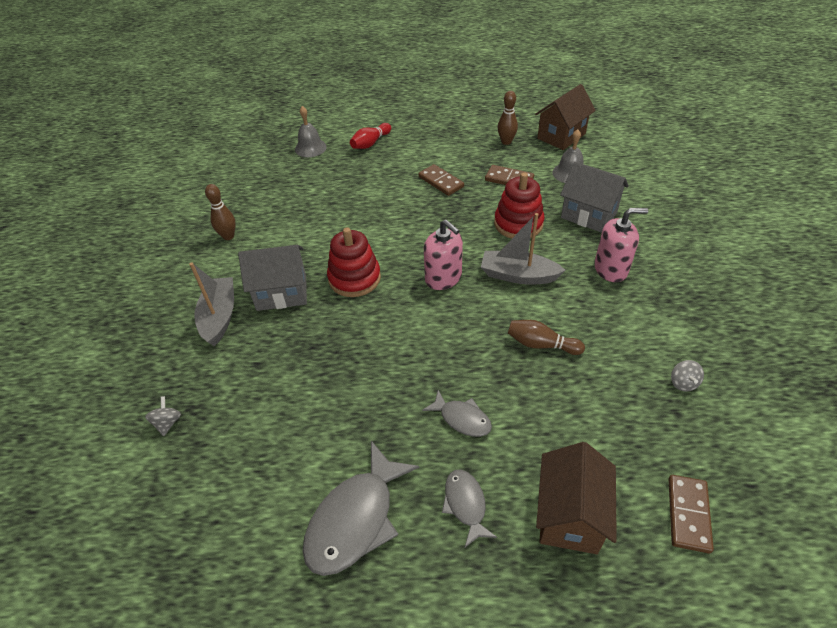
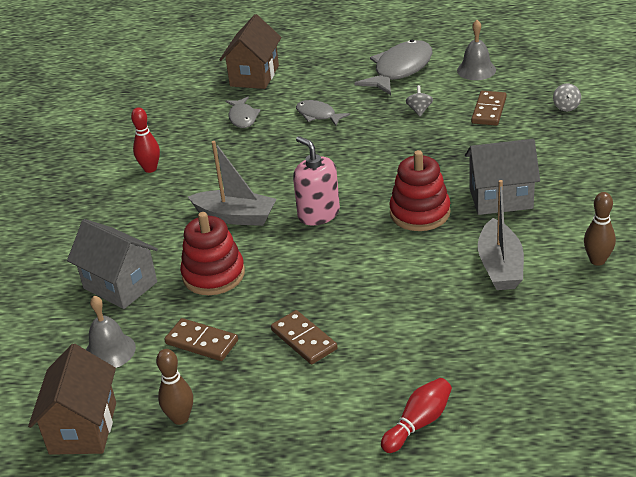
camera: 175 degrees left, 10 degrees down
(219, 317) = (561, 177): grey boat -> grey boat (500, 266)
(310, 148) = (528, 416): grey bell -> grey bell (476, 70)
(465, 504) = (323, 77): grey fish -> grey fish (242, 117)
(541, 344) = (235, 160): brown bowling pin -> none
(561, 136) = (83, 428): brown house -> brown house turned 45 degrees counterclockwise
(611, 269) = (132, 223): pink soap dispenser -> none
(630, 334) = (150, 169): none -> red bowling pin
(683, 383) = (129, 138): grey spinning top -> grey spinning top (419, 110)
(688, 514) = (176, 79): brown domino -> brown domino (489, 110)

